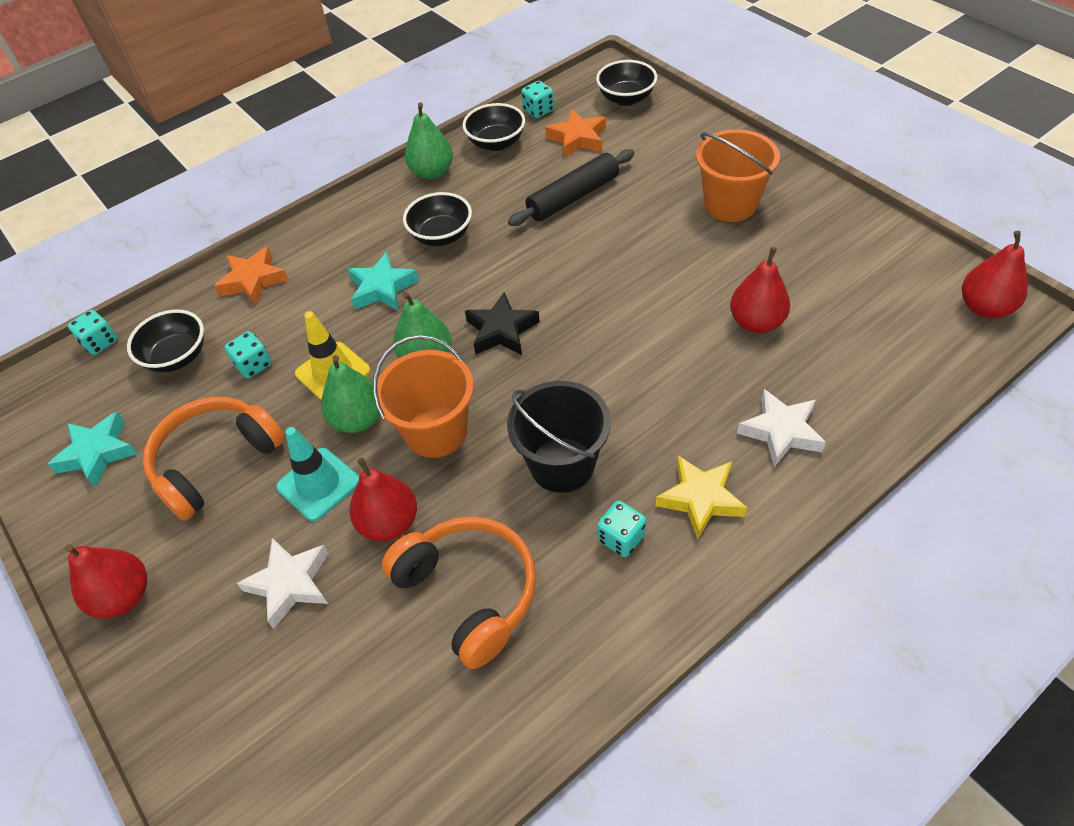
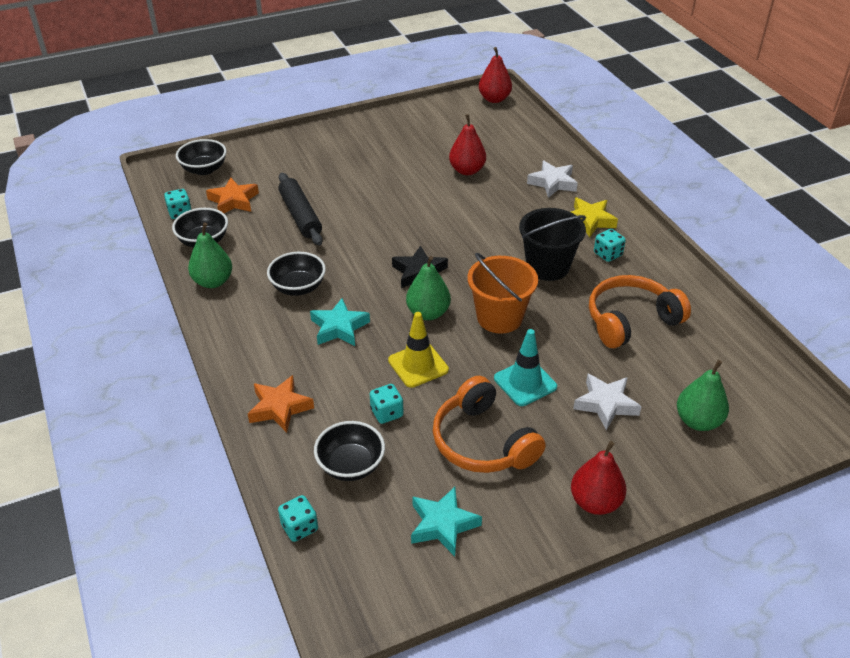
camera: 80 degrees left, 10 degrees down
(358, 419) = (472, 355): green pear -> green pear (698, 421)
(389, 523) = (569, 350): red pear -> none
(730, 204) = (356, 154): orange bucket -> none

